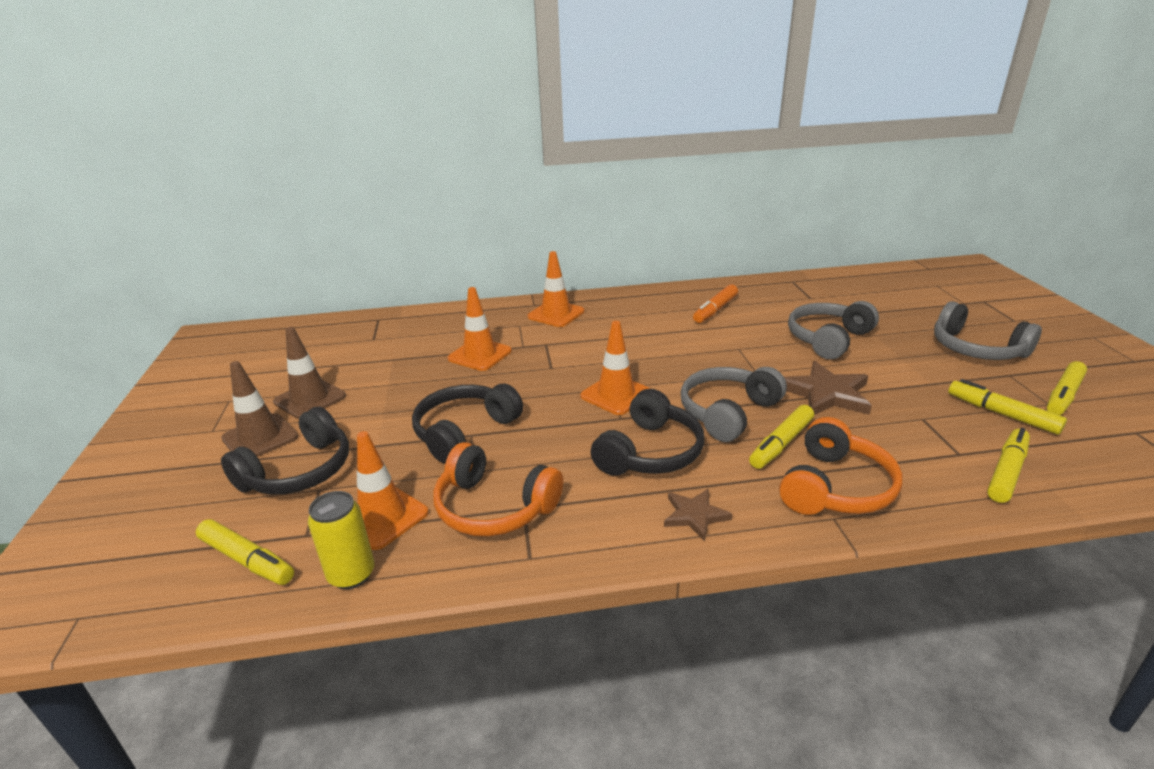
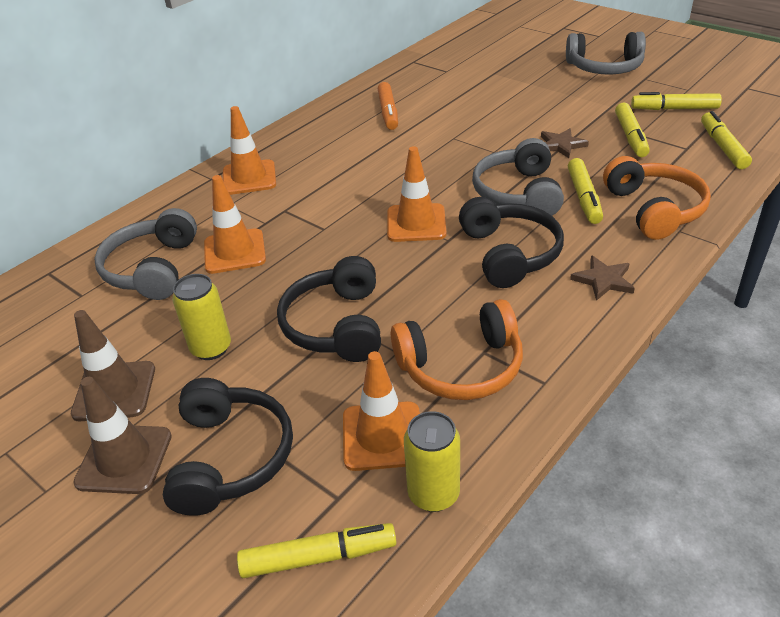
camera: 40 degrees left, 10 degrees up
(383, 404) = (211, 348): none -> yellow can
(826, 394) = (561, 145): brown star -> brown star, size x0.59
(828, 339) = (505, 101): grey headphones -> grey headphones (152, 269)
(1063, 395) = (688, 80): yellow marker -> yellow marker (630, 136)

